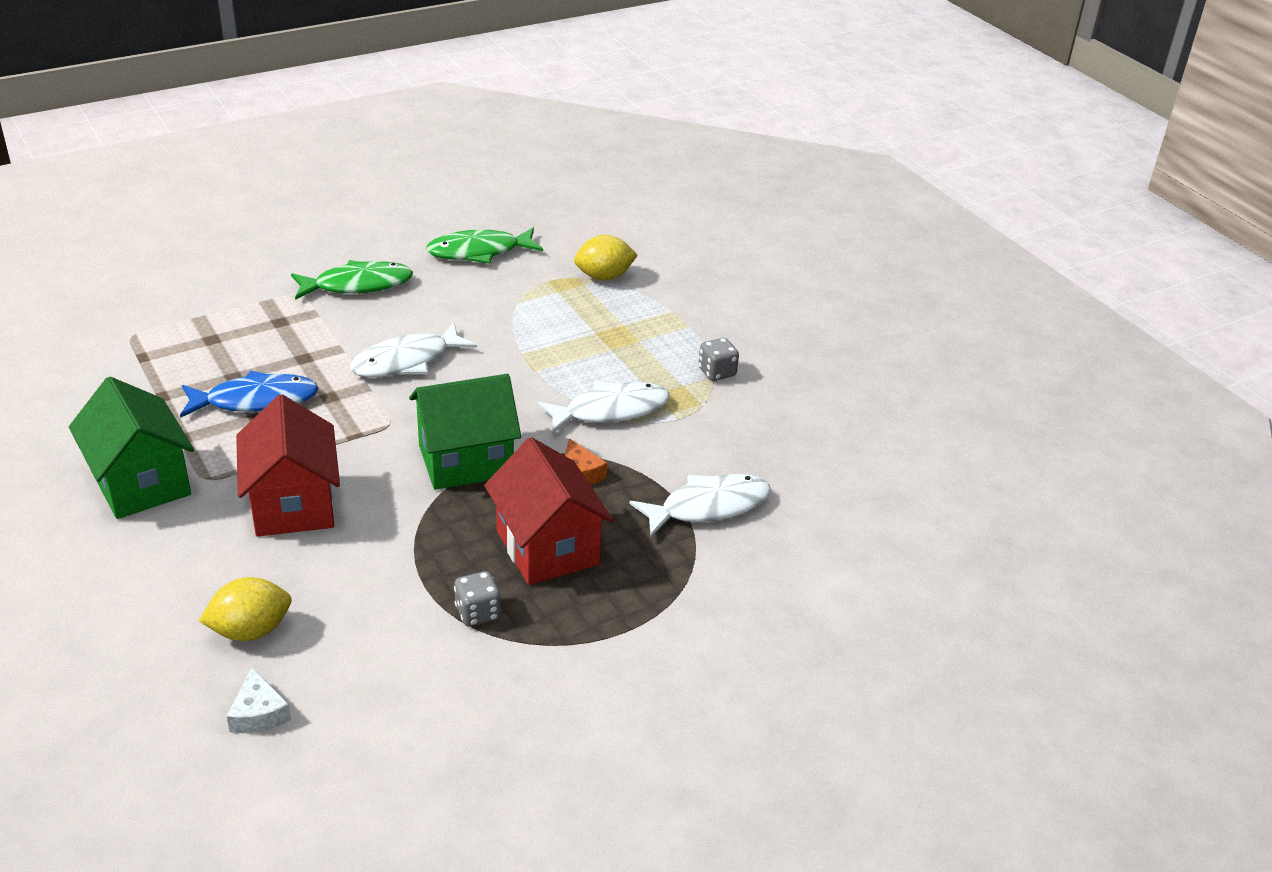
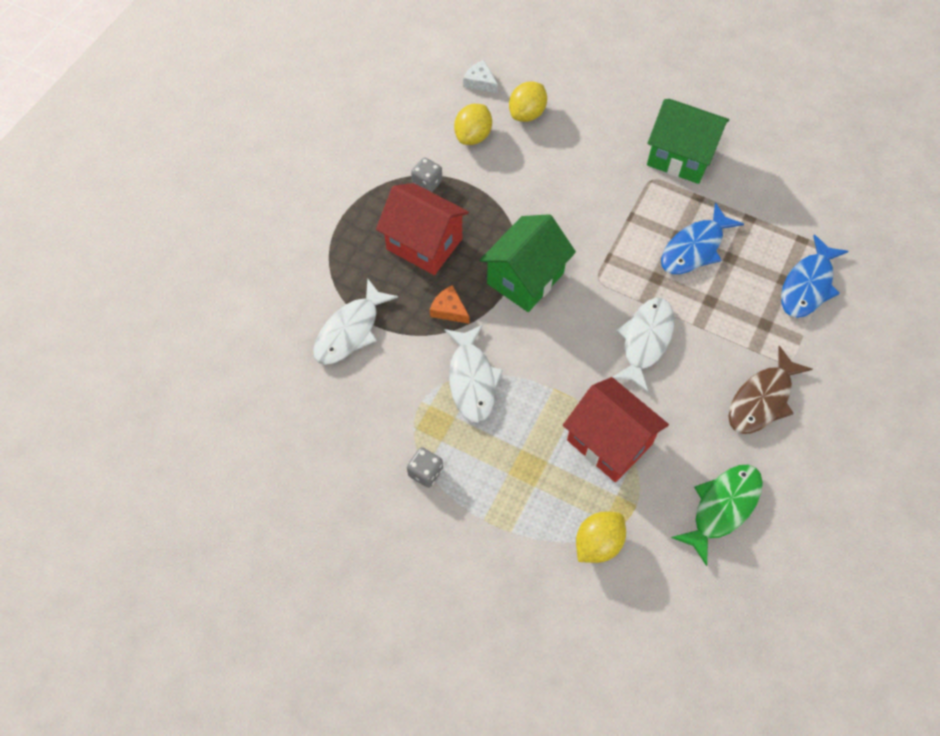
camera: 150 degrees right, 25 degrees up
(196, 327) = (808, 285): none -> blue fish
(293, 504) = (587, 191): red house -> red house (609, 442)
(355, 640) = (473, 136): none -> yellow lemon
(358, 285) = (762, 399): green fish -> brown fish
(610, 411) = (472, 380): white fish -> white fish turned 45 degrees counterclockwise

